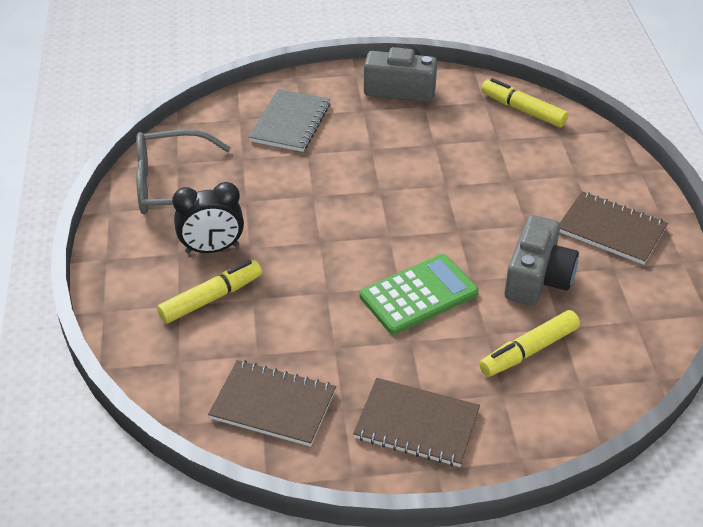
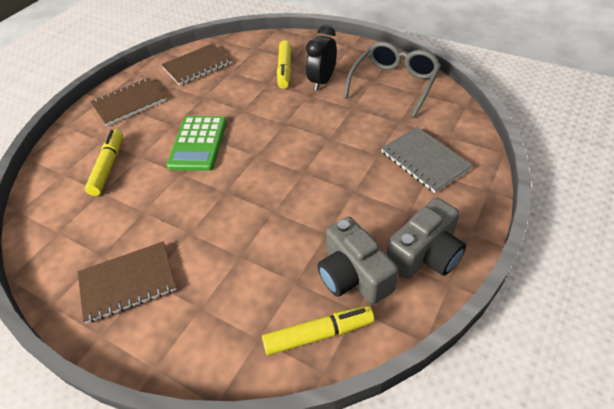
camera: 130 degrees right, 5 degrees up
(537, 278) = (144, 205): grey camera -> grey camera (353, 275)

